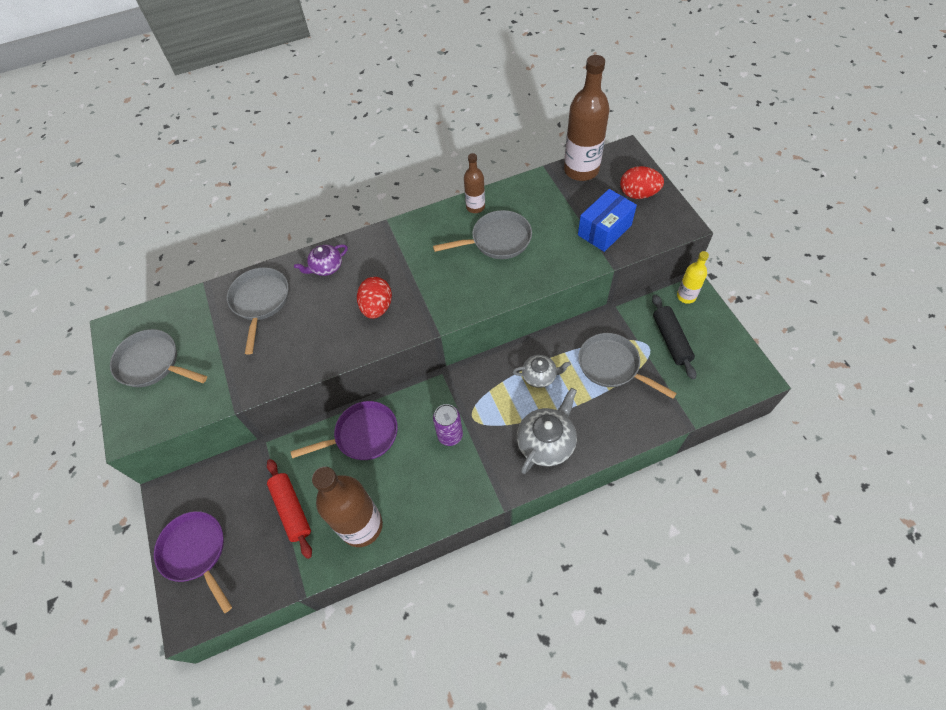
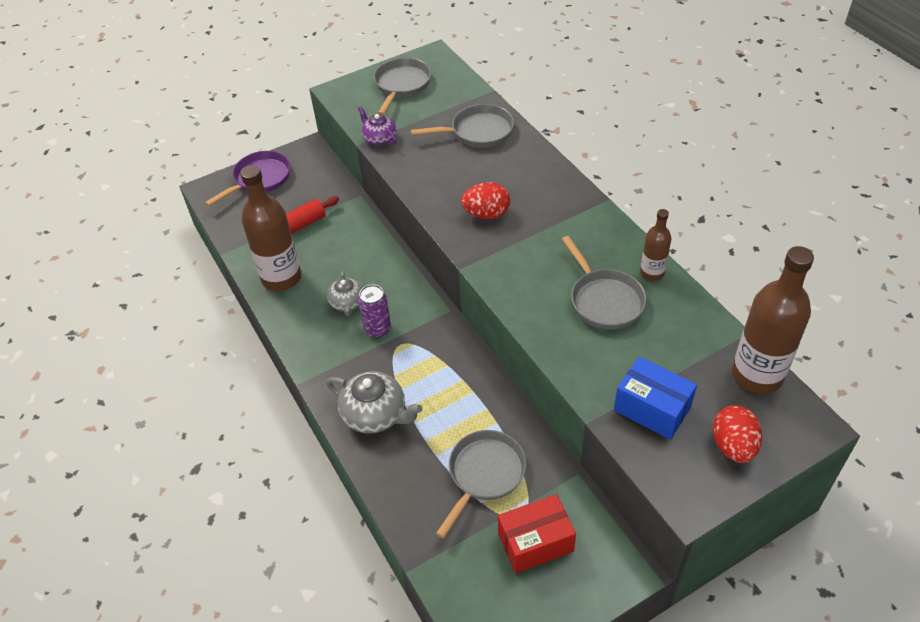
camera: 80 degrees right, 10 degrees down
(326, 267) = (530, 167): purple teapot -> purple teapot (379, 138)
(362, 435) = (372, 260): purple pan -> none
(539, 376) = (459, 400): grey teapot -> grey teapot (347, 303)
(671, 340) = (535, 542): black rolling pin -> red box
(686, 296) = (615, 562): yellow bottle -> none

